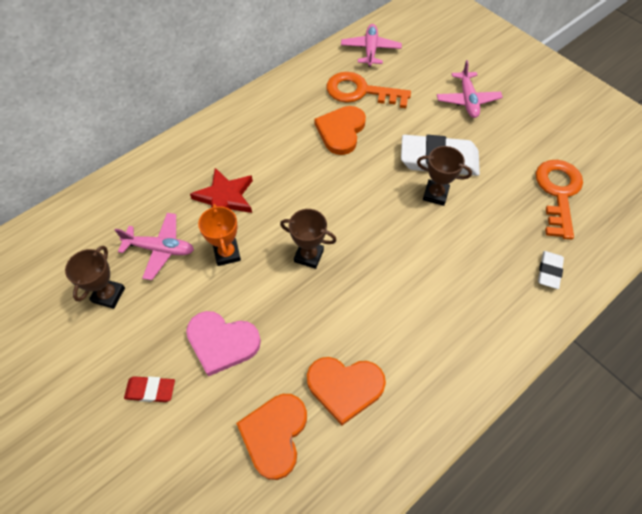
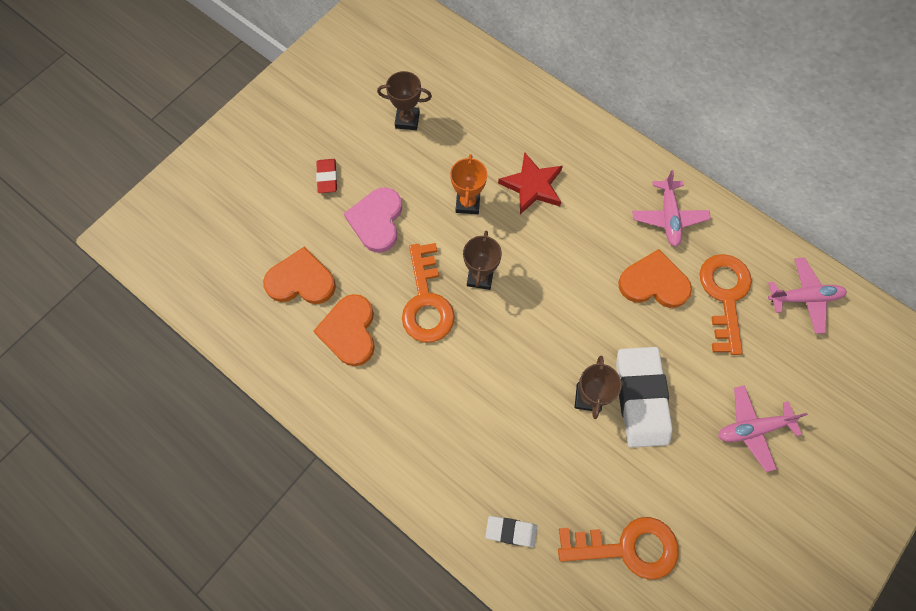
camera: 80 degrees right, 10 degrees up
(160, 249) = (461, 146): pink plane -> pink plane (668, 217)
(227, 253) = (468, 203): orange trophy -> orange trophy turned 60 degrees counterclockwise
(324, 307) = (426, 301): none -> orange key

